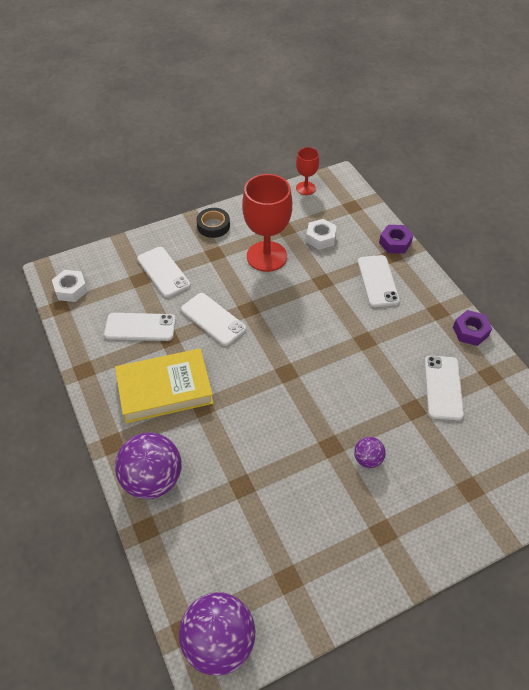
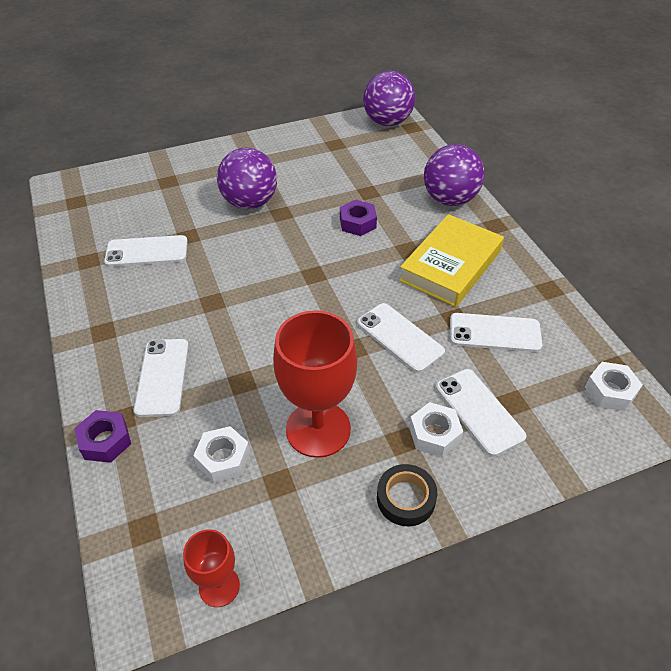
camera: 175 degrees left, 5 degrees down
(165, 389) = (450, 265): yellow book -> yellow book turned 45 degrees counterclockwise
(194, 257) = (434, 434): none -> white nut
(367, 459) = (250, 203): purple ball -> purple ball, size x2.02
(443, 387) = (147, 252): white phone -> white phone turned 75 degrees clockwise
(470, 331) = (78, 304): purple nut -> purple nut (357, 223)

